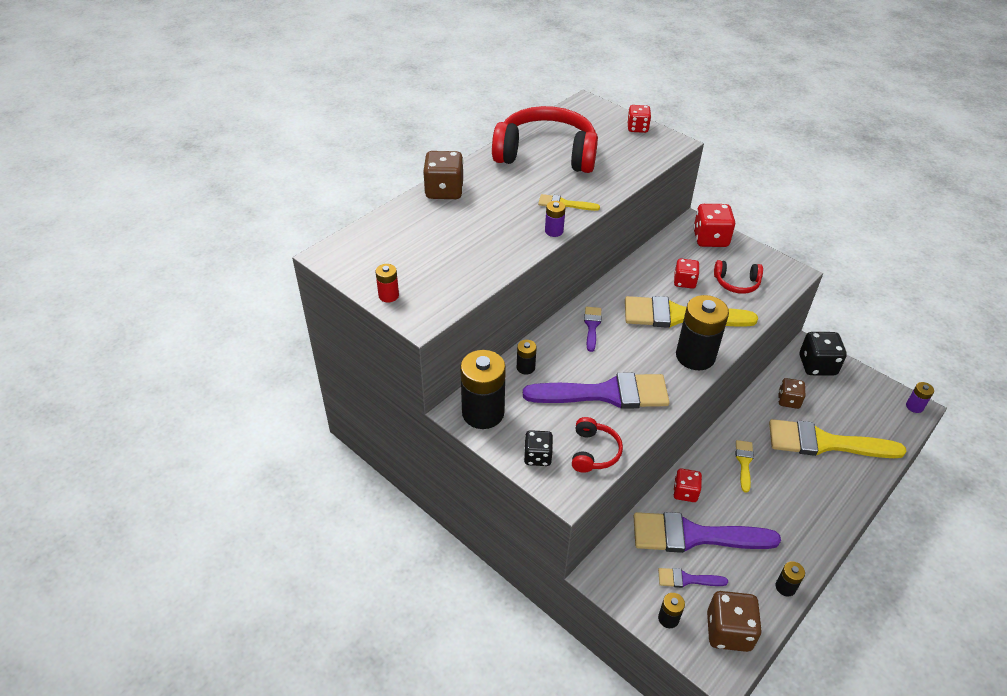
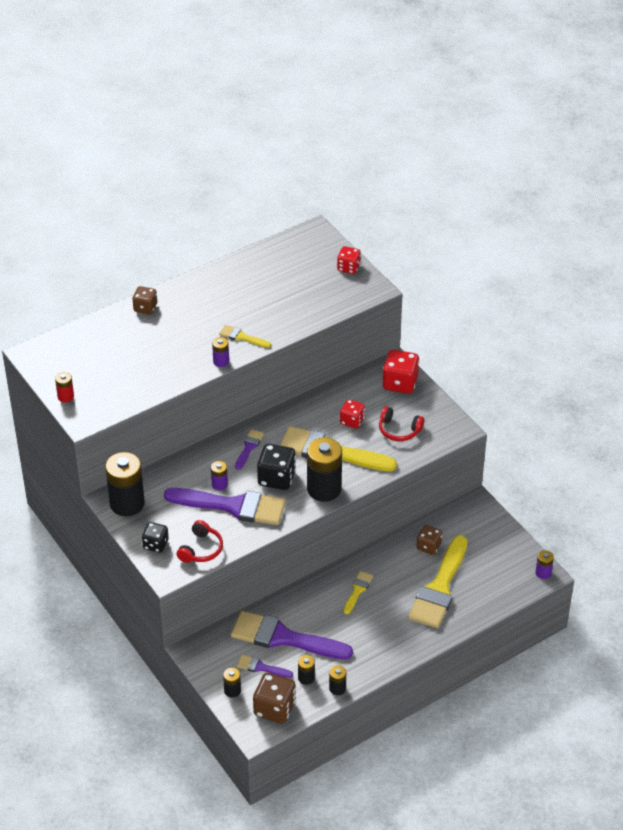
camera: 15 degrees right, 0 degrees up
(444, 191) = (145, 308): brown dice -> brown dice, size x0.63
(525, 367) = (176, 473): black battery -> black battery (306, 678)
(546, 154) = (250, 283): red headphones -> none
(579, 372) = (219, 484): none -> purple battery
(685, 492) = (293, 604): red dice -> none
(817, 365) = (475, 520): black dice -> black dice (276, 478)
(825, 443) = (439, 588): yellow brush -> yellow brush turned 90 degrees counterclockwise

